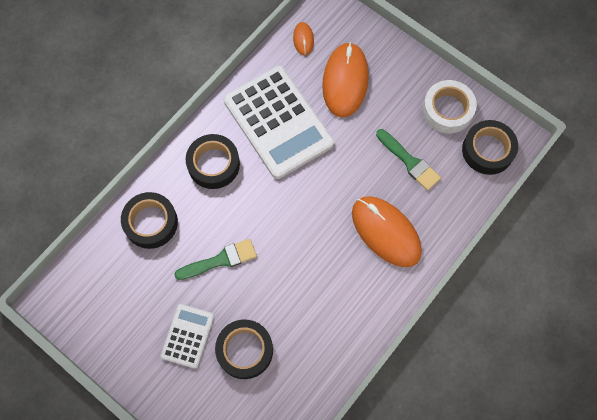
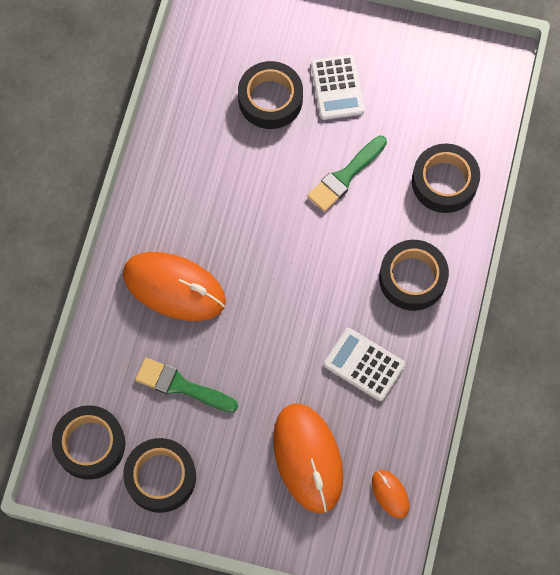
camera: 155 degrees right, 0 degrees up
(278, 122) = (364, 364): white calculator -> white calculator, size x0.50
(447, 110) = (161, 477): white tape -> black tape

